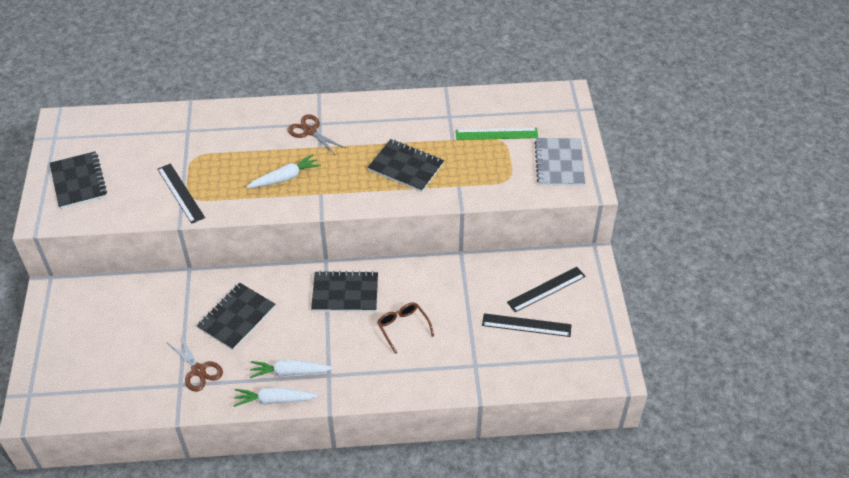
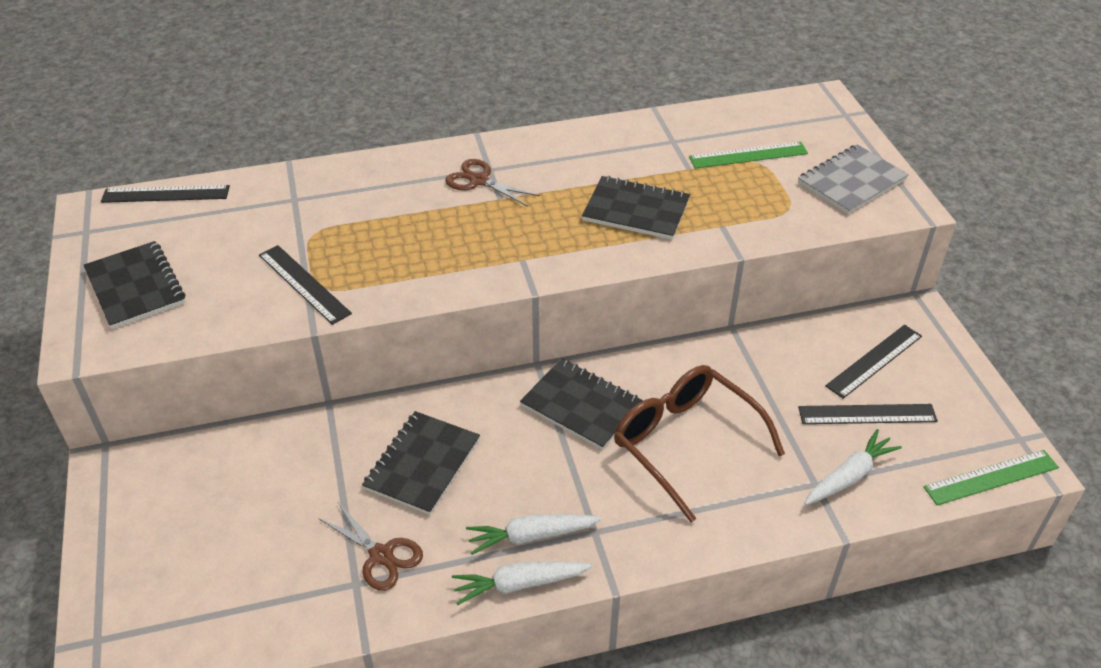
camera: 10 degrees left, 5 degrees down
(108, 116) = (165, 194): none -> black ruler
(285, 178) = (461, 244): white carrot -> white carrot (849, 476)
(345, 293) = (581, 405): black notebook -> black notebook turned 45 degrees clockwise
(403, 327) = (686, 443): brown glasses -> brown glasses, size x1.90
(559, 163) = (851, 181): grey notebook -> grey notebook turned 60 degrees clockwise
(589, 378) = (991, 477): none -> green ruler

